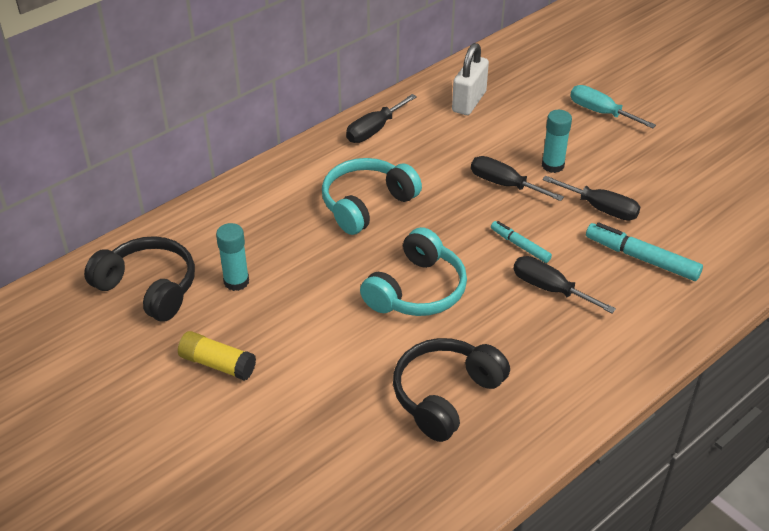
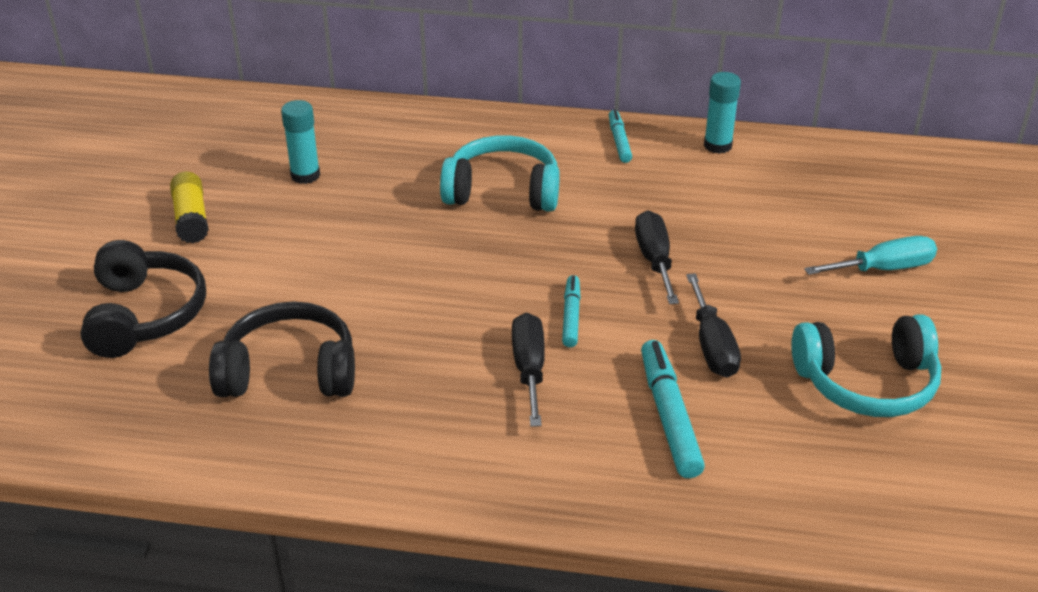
camera: 50 degrees right, 5 degrees down
(149, 287) = (245, 137): black headphones -> black headphones (145, 315)
(374, 130) = (619, 141): black screwdriver -> turquoise marker
(417, 290) = (417, 281): turquoise headphones -> turquoise headphones (866, 383)
(469, 102) = (754, 174): white padlock -> none
(552, 165) = (735, 277): turquoise glue stick -> turquoise glue stick (717, 145)
(600, 112) = (883, 269): turquoise screwdriver -> turquoise screwdriver turned 75 degrees clockwise

